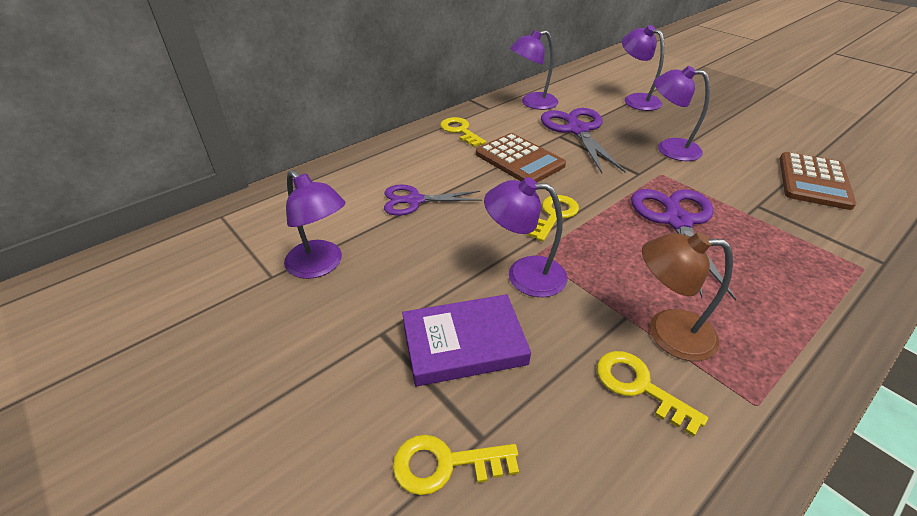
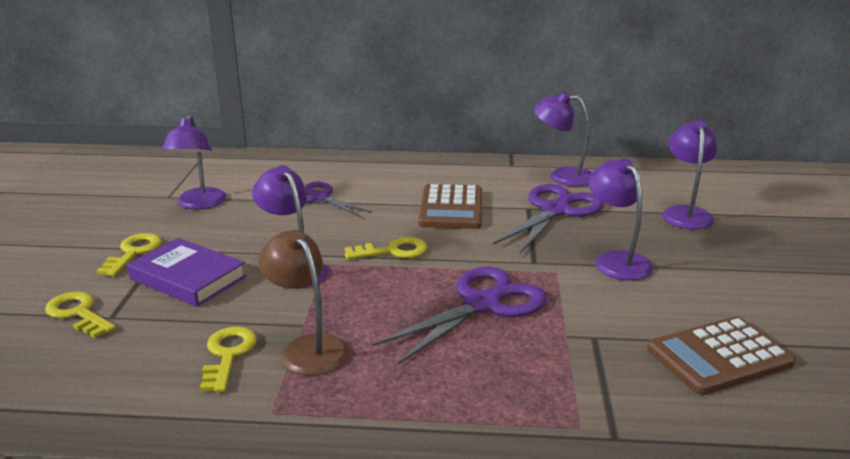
camera: 45 degrees right, 15 degrees down
(460, 131) = (449, 171): yellow key -> yellow key (133, 252)

